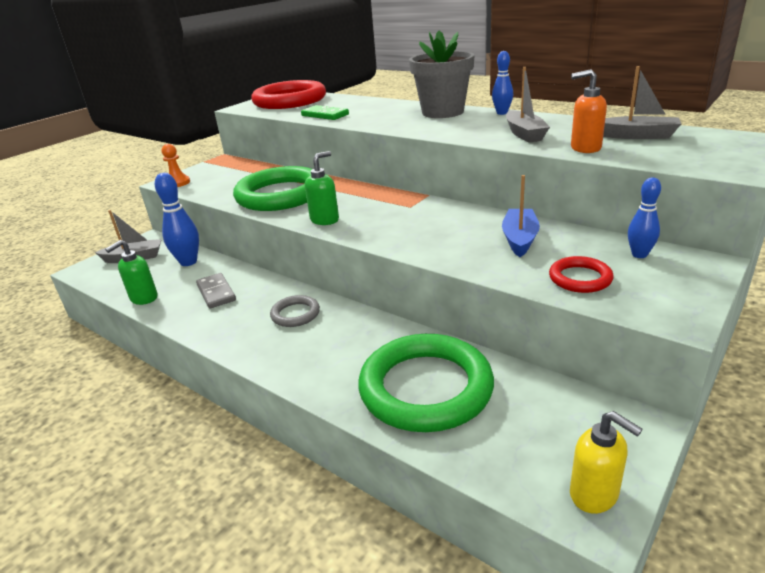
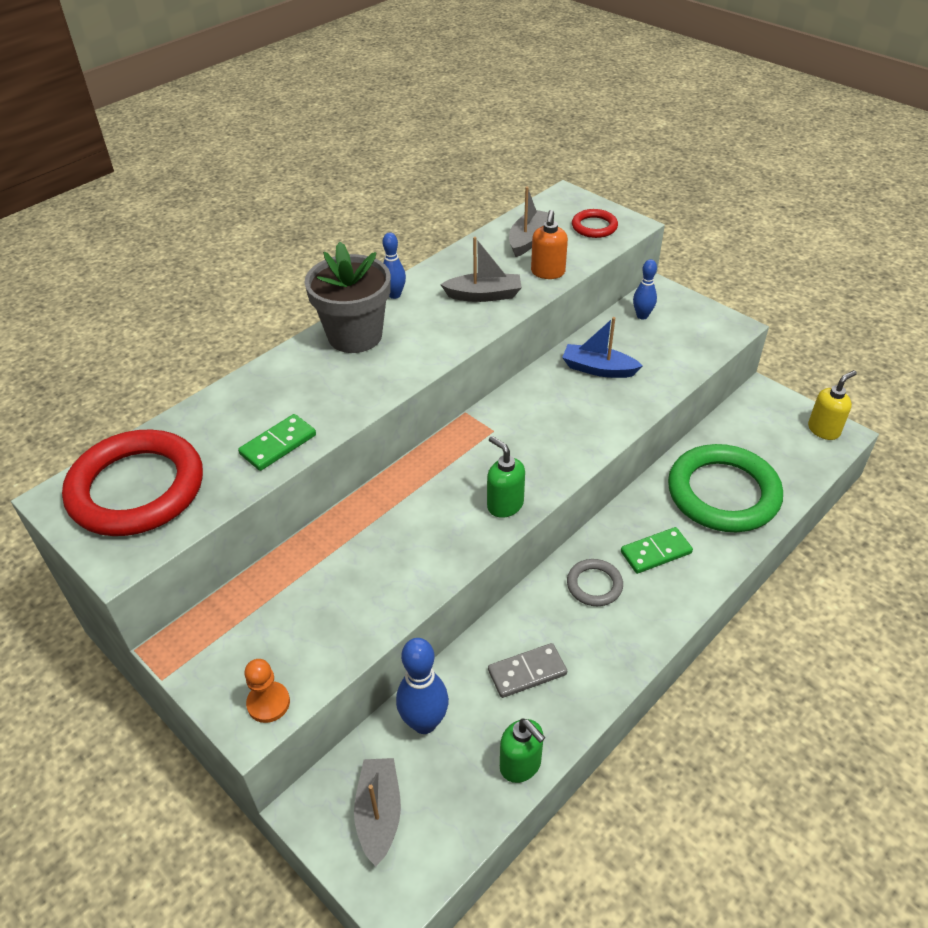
camera: 85 degrees left, 15 degrees up
(280, 195) = (400, 552): green ring -> none
(333, 345) = (656, 552): none -> green domino
(580, 278) = (674, 353): red ring -> red ring (594, 226)

